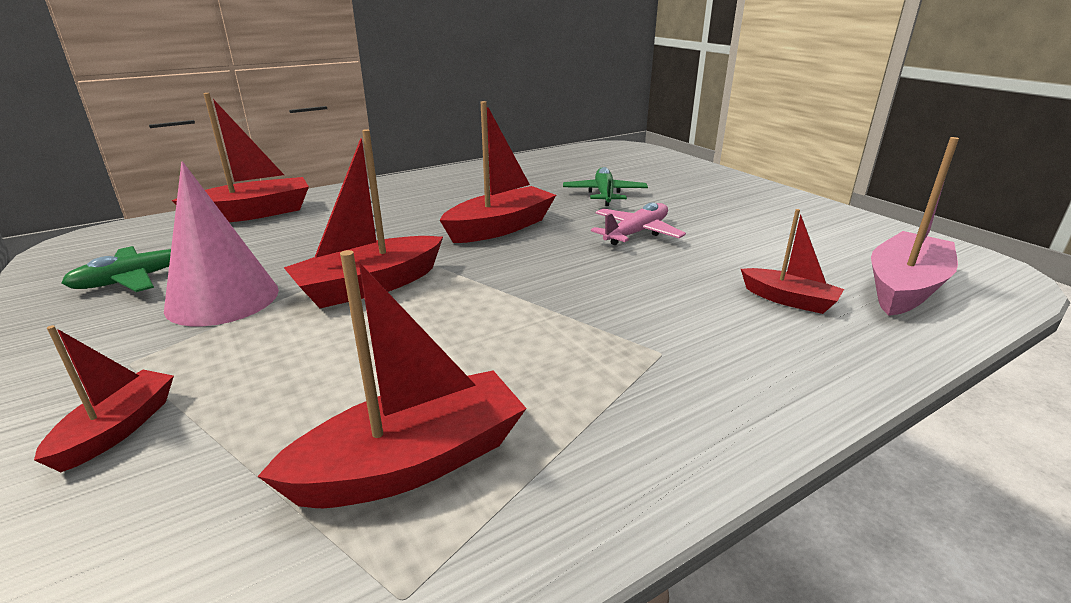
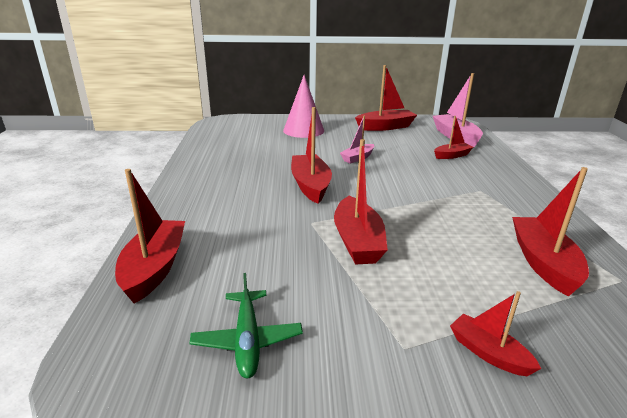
camera: 60 degrees left, 0 degrees up
(222, 299) = (329, 299): pink cone -> pink cone (303, 130)
(604, 194) = (294, 148): green plane -> none
(636, 233) = (357, 158): pink plane -> pink boat
(809, 224) = (385, 127): none -> red boat

